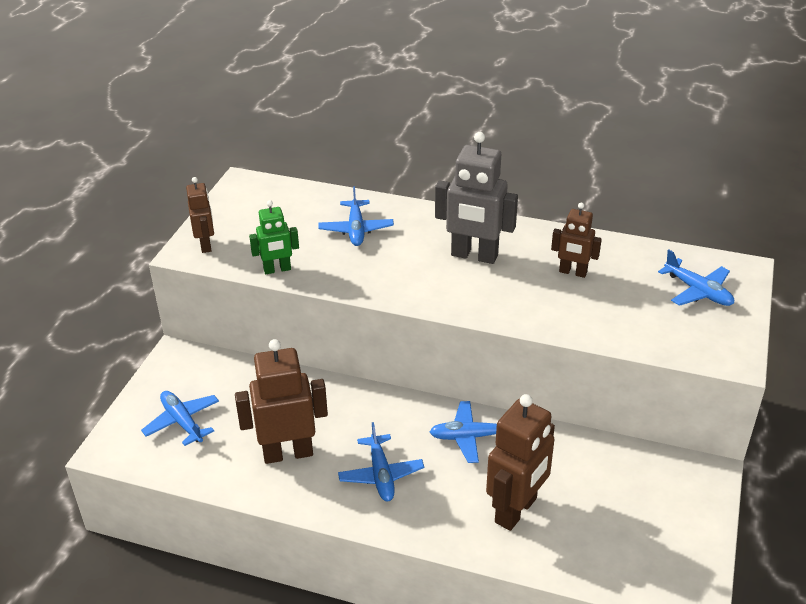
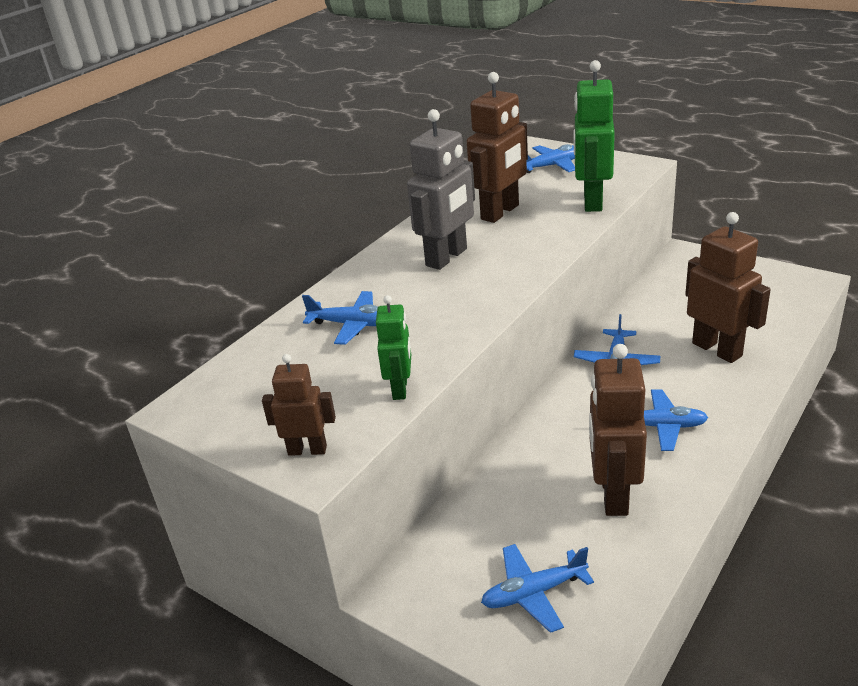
camera: 70 degrees left, 5 degrees down
(572, 272) = (500, 212): brown robot -> brown robot, size x1.72
(621, 330) = (592, 201): none -> green robot

